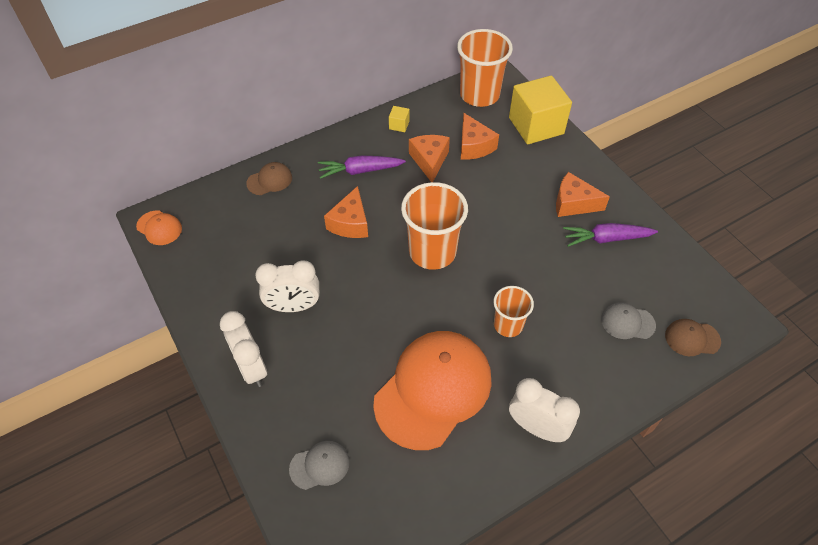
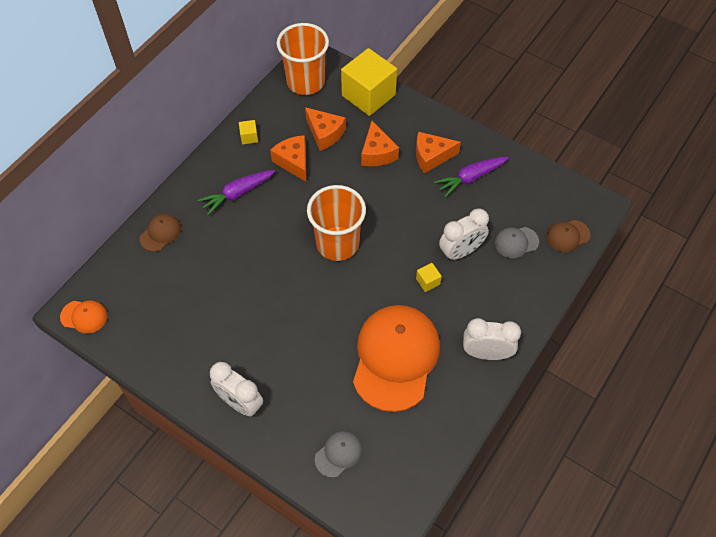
camera: 25 degrees left, 5 degrees up
(294, 306) = (247, 337): white clock -> white clock (461, 252)
(350, 223) = (255, 245): orange cheese -> orange cheese (377, 153)
(508, 325) = (428, 281): orange cup -> yellow cube

